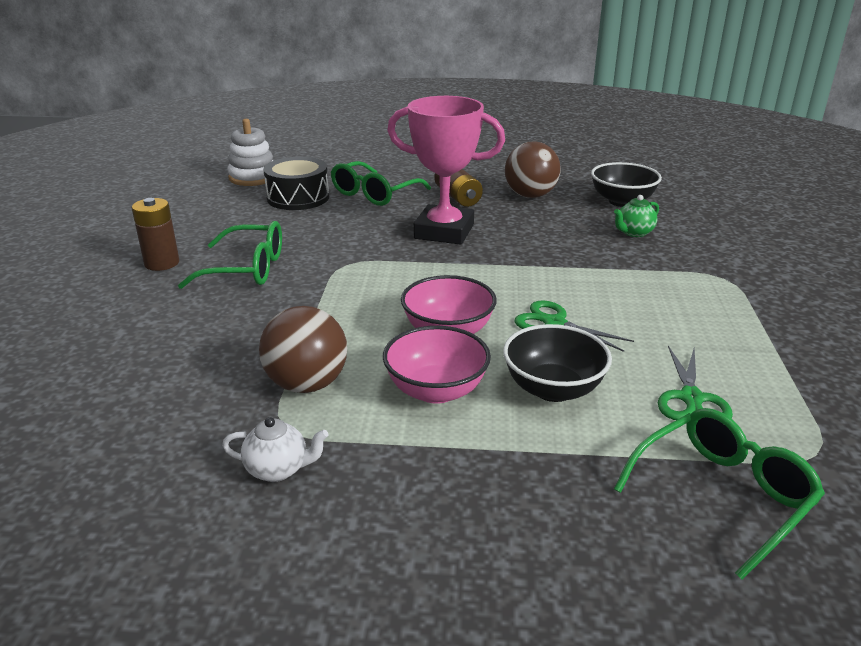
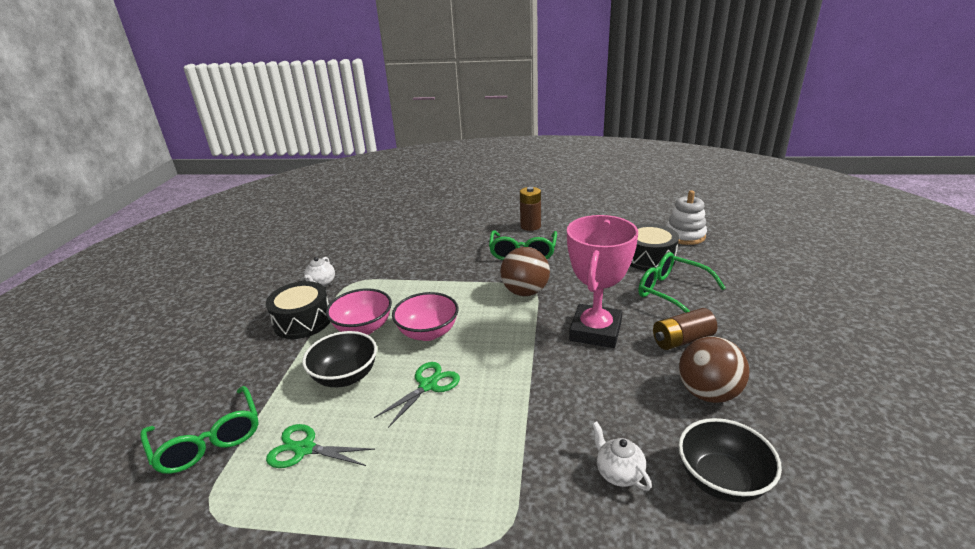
camera: 95 degrees right, 0 degrees up
(307, 384) = (386, 285): brown ball -> brown ball (525, 292)
(413, 465) = (303, 321): none -> black drum
(634, 232) = (618, 473): green teapot -> white teapot

